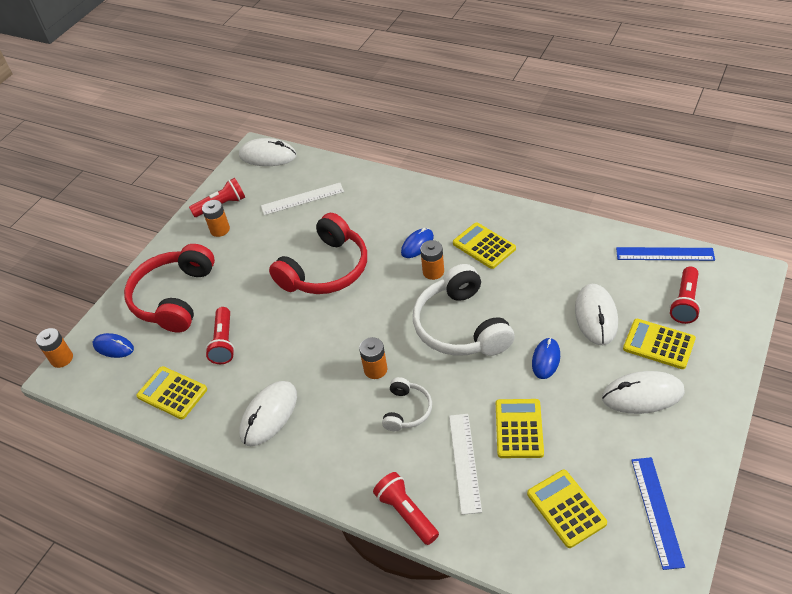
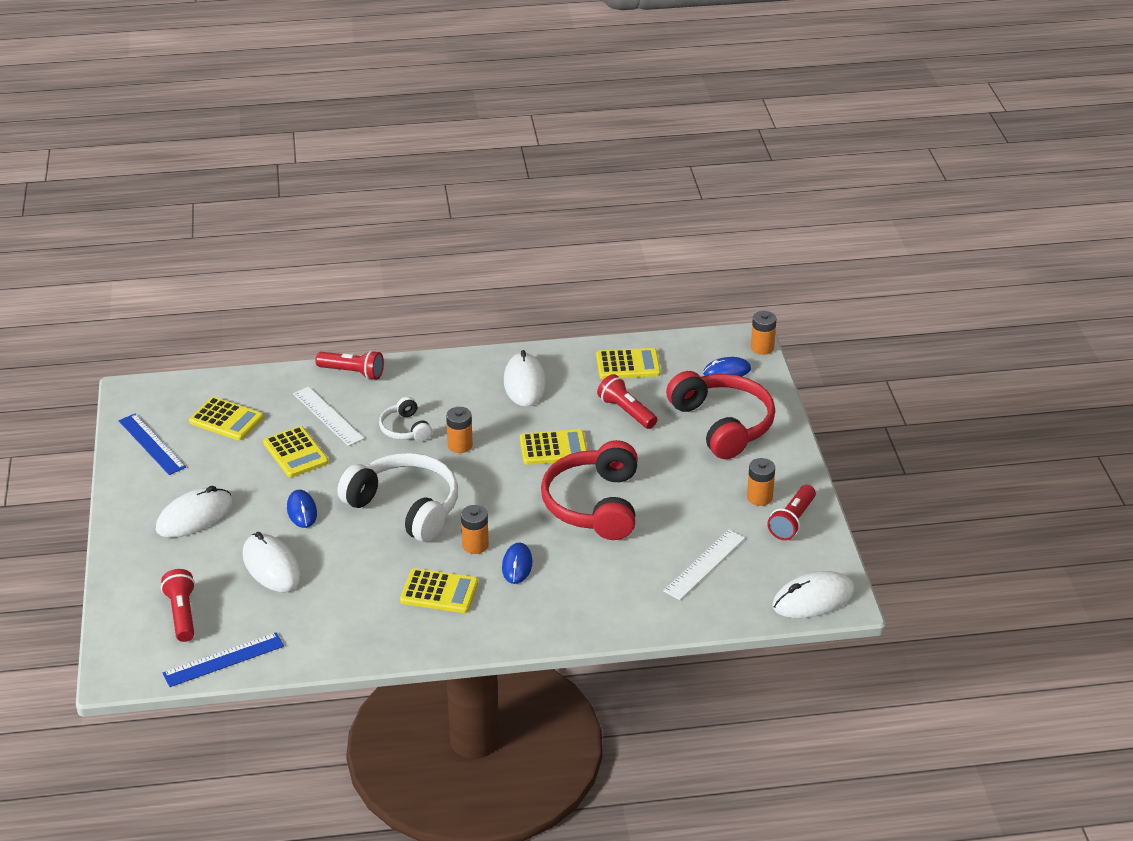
camera: 140 degrees right, 10 degrees down
(658, 344) = (195, 564): yellow calculator -> yellow calculator (553, 448)

